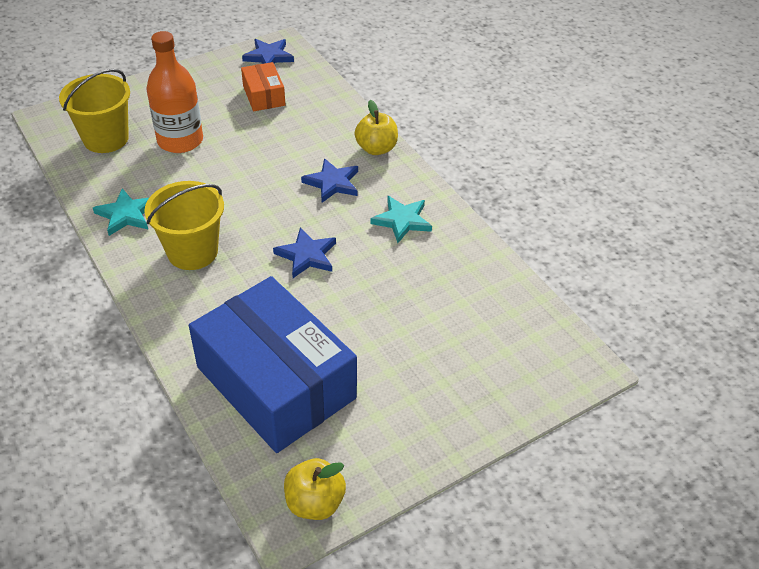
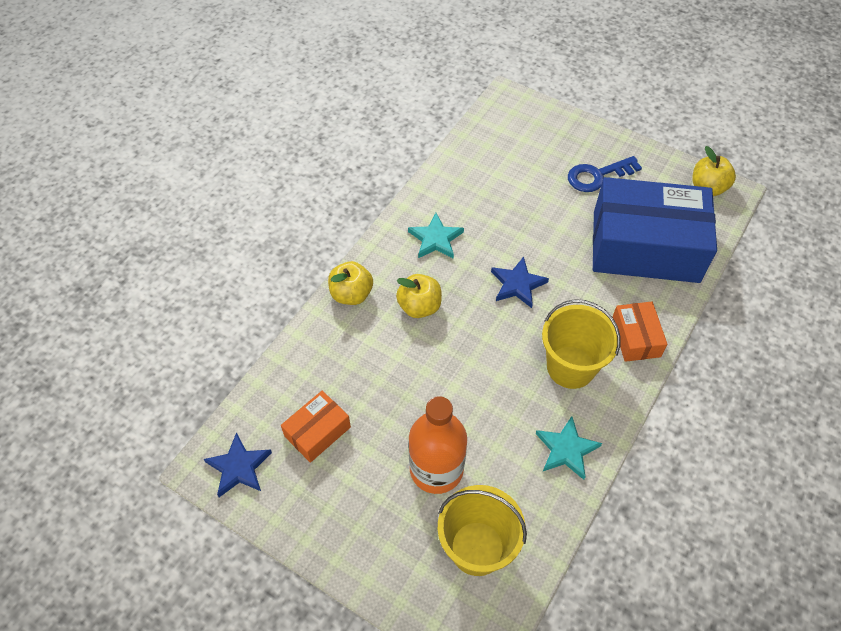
camera: 115 degrees left, 10 degrees up
(180, 313) = (635, 338): none -> orange box
(276, 382) = (645, 246): blue box -> blue box turned 75 degrees clockwise
(332, 183) = (419, 306): blue star -> yellow apple
(405, 393) = (598, 176): none -> blue key

